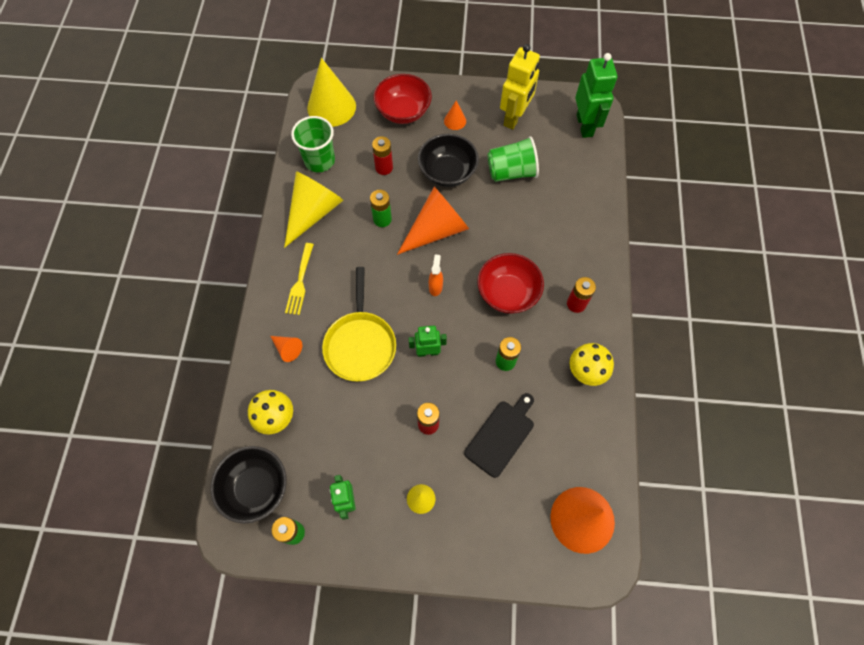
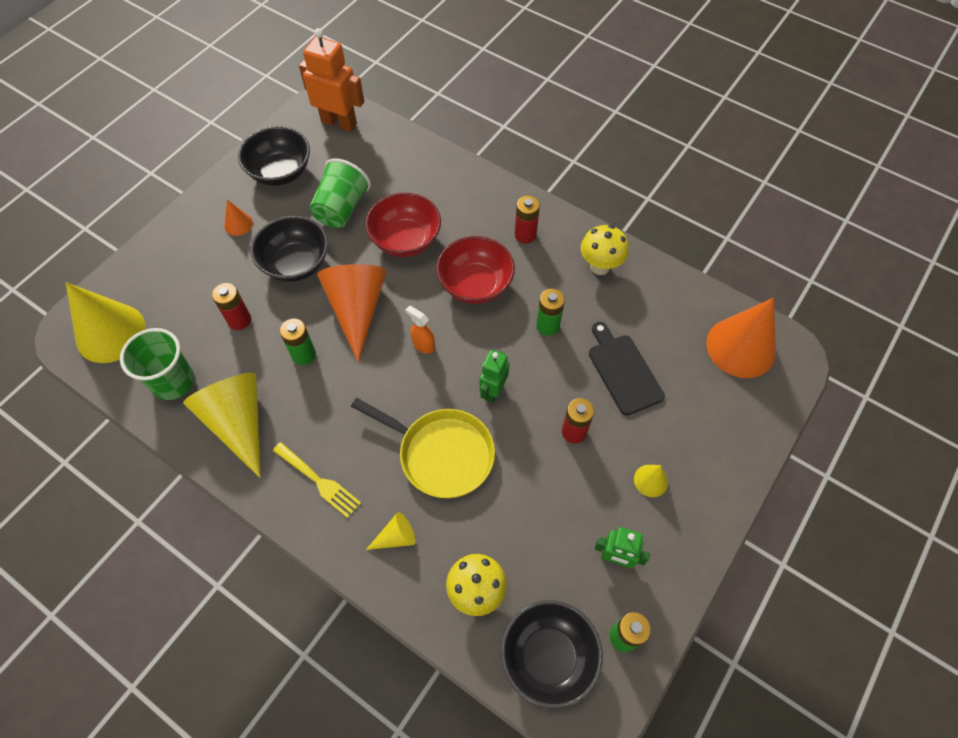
camera: 60 degrees left, 5 degrees down
(287, 349) = (396, 537): orange cone -> yellow cone
(403, 112) = (183, 265): red bowl -> red bowl (405, 240)
(514, 117) = (280, 172): yellow robot -> black bowl
(585, 125) = (339, 123): green robot -> orange robot

